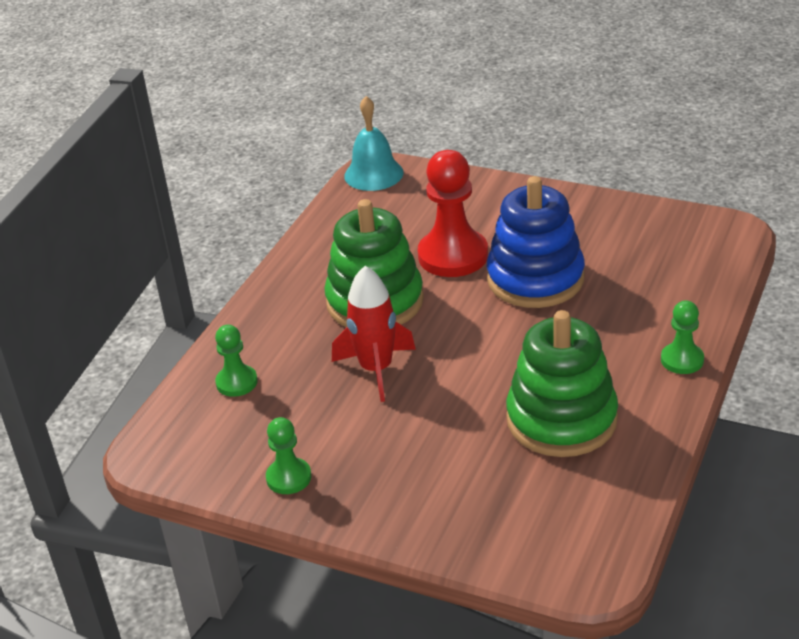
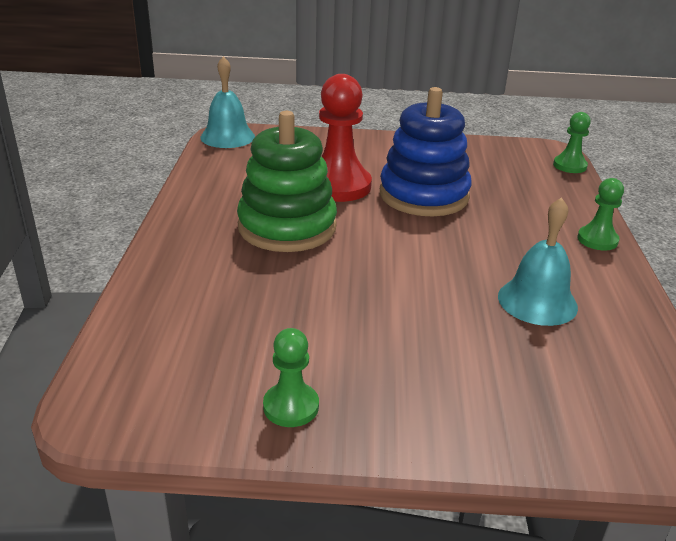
camera: 25 degrees left, 5 degrees down
(236, 382) = (176, 316): green pawn -> green pawn (569, 166)
(376, 369) = (324, 283): red rocket -> none
(561, 419) = (537, 301): green stacking toy -> turquoise bell

